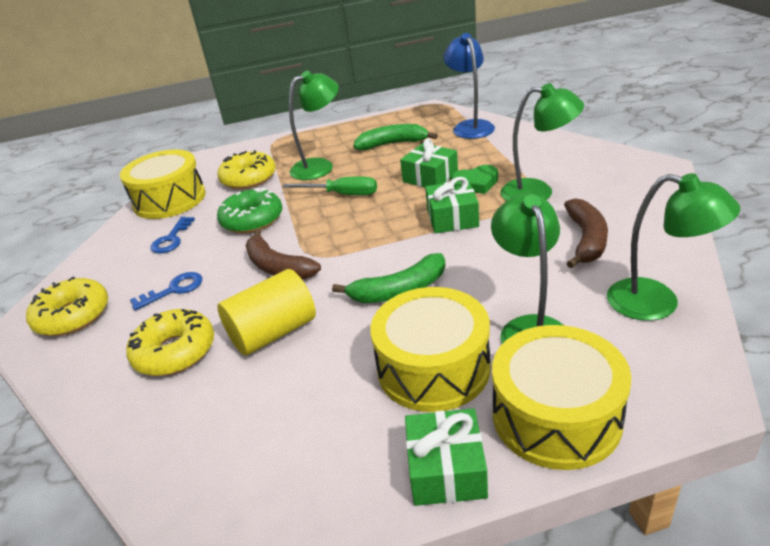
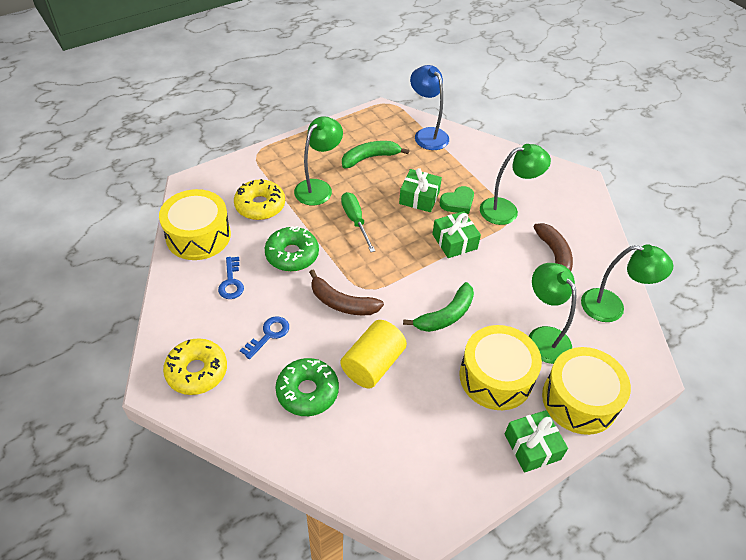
camera: 25 degrees left, 15 degrees up
(175, 352) = (307, 391): yellow donut -> green donut
(342, 194) = (355, 221): green screwdriver -> green screwdriver turned 105 degrees counterclockwise

